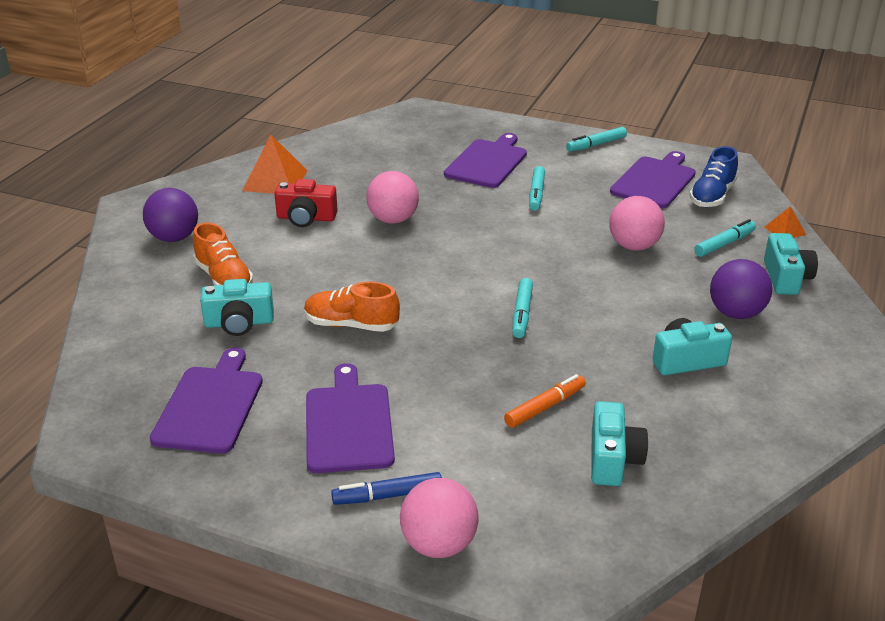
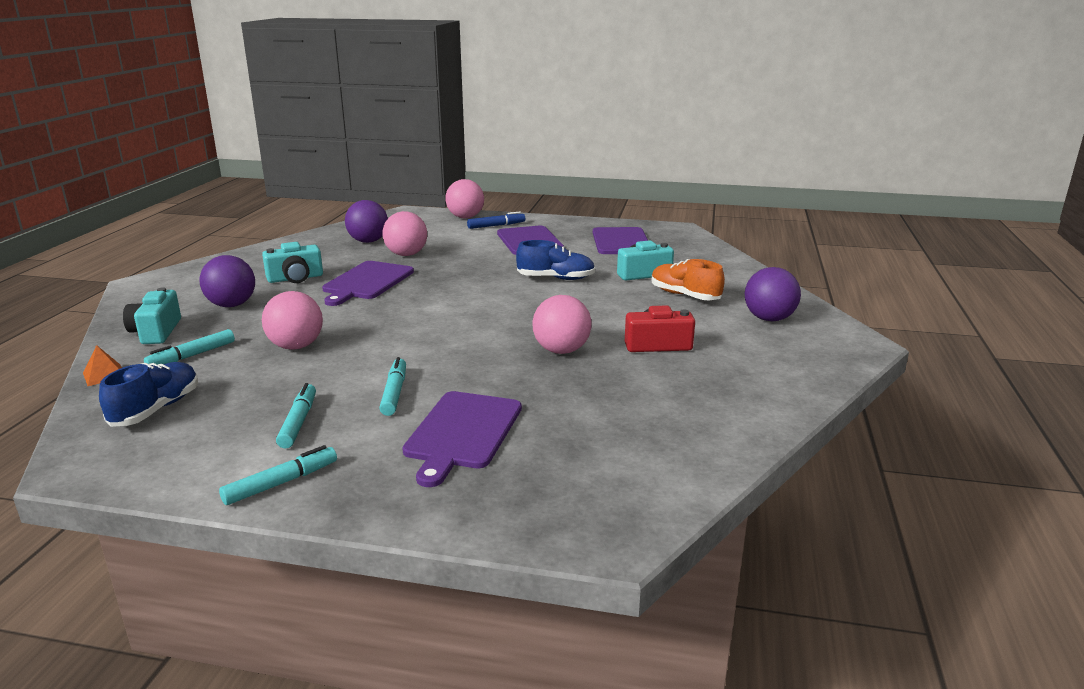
camera: 170 degrees right, 10 degrees down
(275, 180) = (734, 381): orange pyramid -> none
(351, 325) = (556, 278): orange shoe -> blue shoe
(522, 313) = (419, 293): turquoise marker -> turquoise marker (298, 422)
(545, 407) = (406, 254): orange marker -> pink ball
(613, 459) = (368, 241): turquoise camera -> purple ball
(655, 181) = (222, 424): purple cutting board -> purple cutting board (367, 282)

